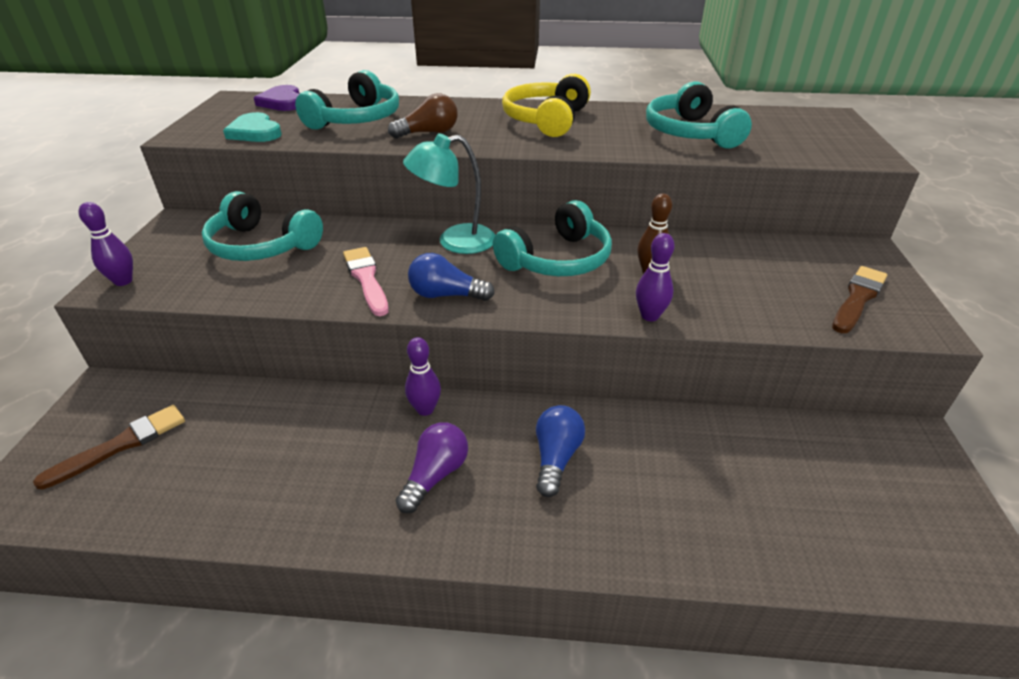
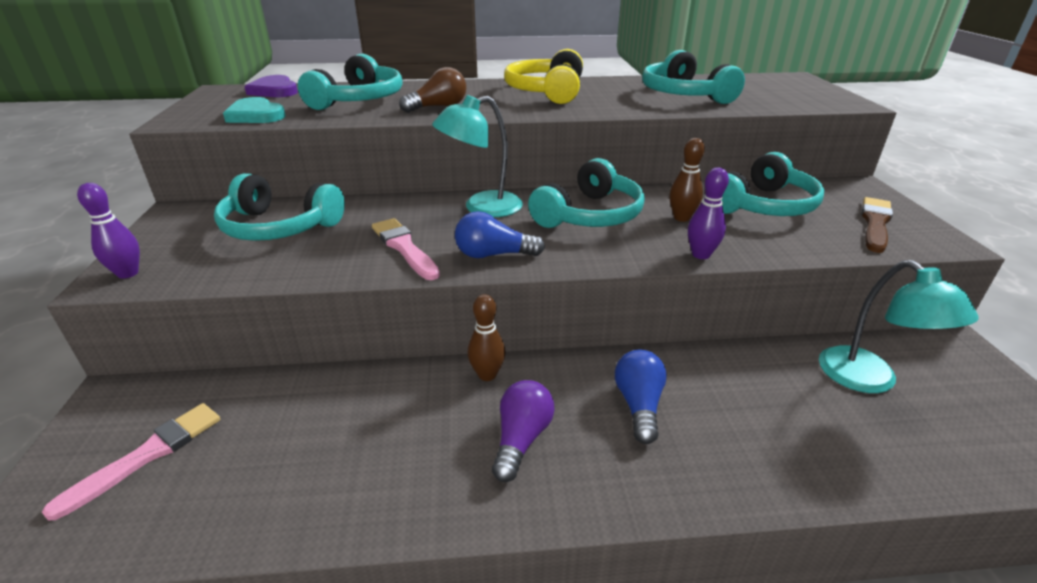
camera: 10 degrees left, 5 degrees down
(121, 445) = (147, 455): brown brush -> pink brush
(425, 409) = (487, 375): purple bowling pin -> brown bowling pin
(744, 265) = (763, 205): none -> turquoise headphones
(801, 463) = (869, 380): none -> turquoise lamp

